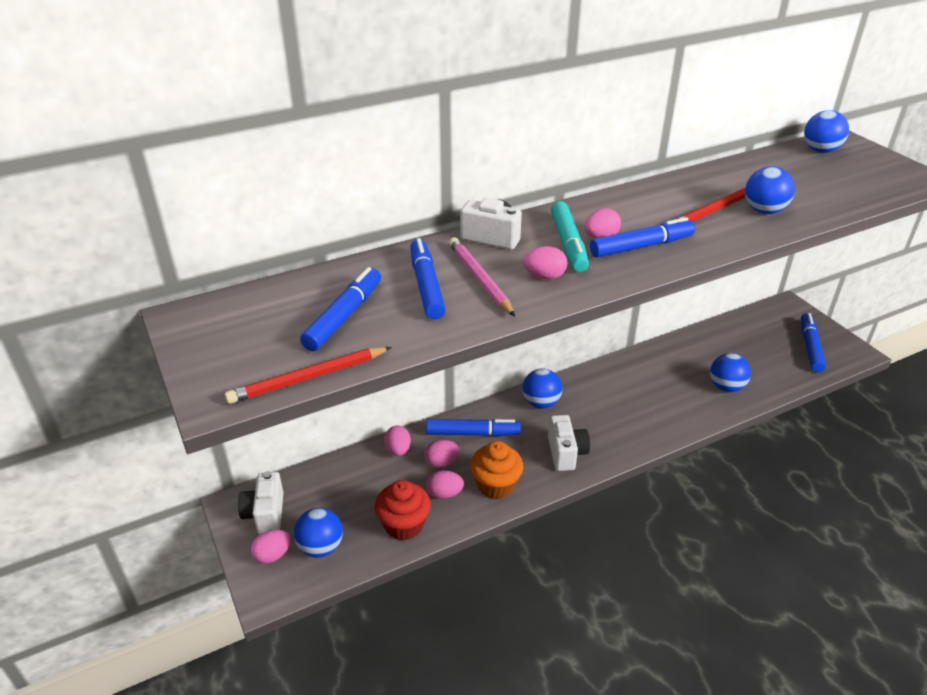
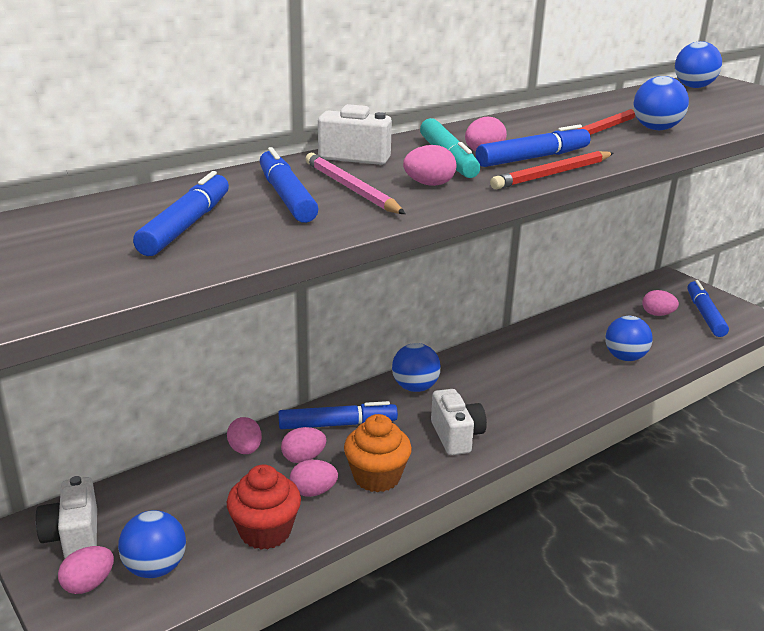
camera: 10 degrees left, 10 degrees down
(308, 378) = (149, 281): red pencil -> red pencil (552, 174)
(766, 343) = (657, 314): none -> pink egg

